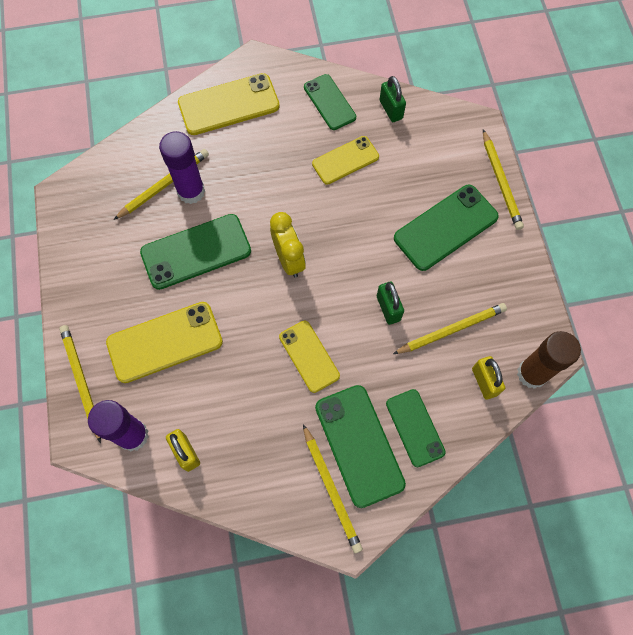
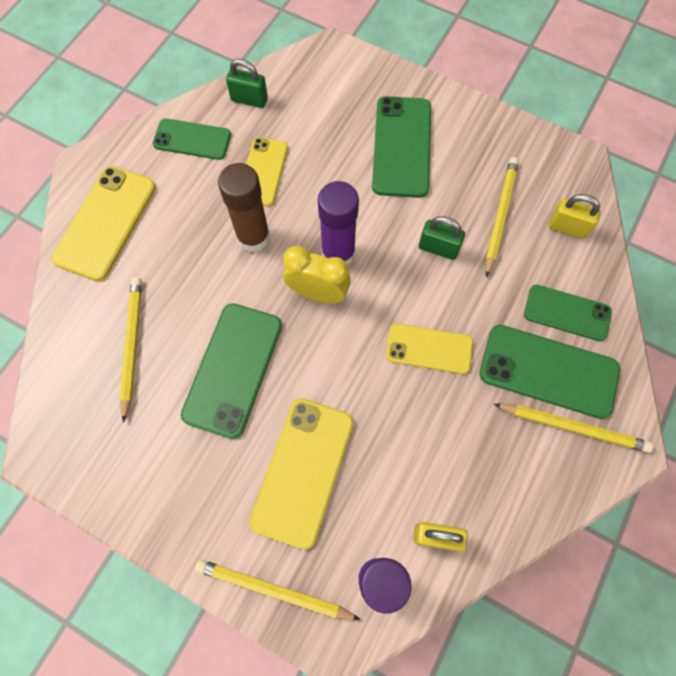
camera: 50 degrees left, 0 degrees up
(191, 191) = (164, 325): purple glue stick -> purple glue stick (338, 253)
(500, 182) = (397, 76): yellow pencil -> none
(532, 373) = (587, 188): brown glue stick -> brown glue stick (253, 237)

